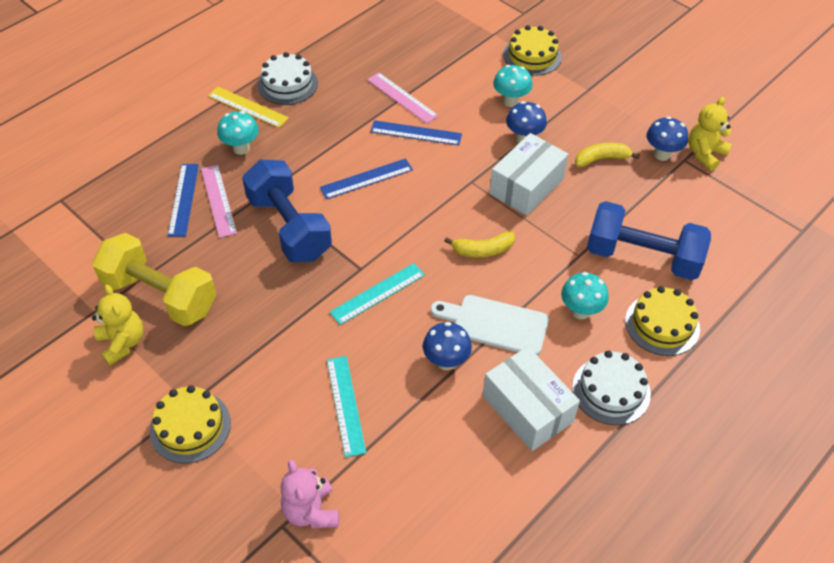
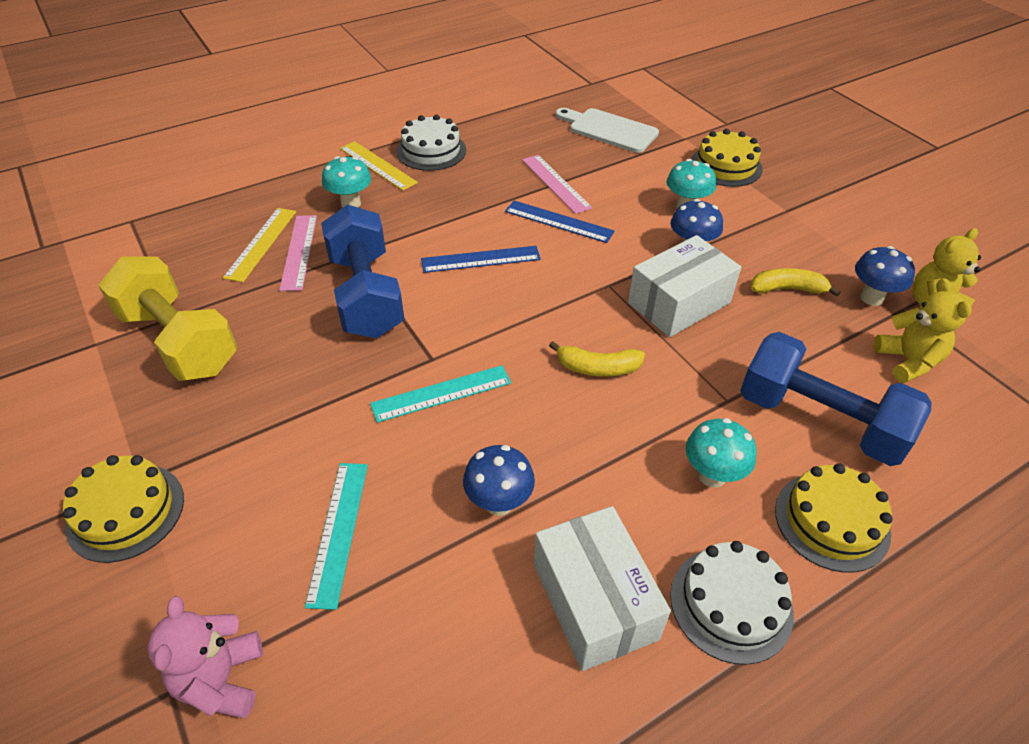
camera: 15 degrees right, 5 degrees down
(122, 343) = (105, 387): yellow teddy bear -> yellow teddy bear (908, 361)
(183, 199) = (261, 243): blue ruler -> yellow ruler
(495, 324) = (584, 467): white cutting board -> white cutting board (609, 130)

